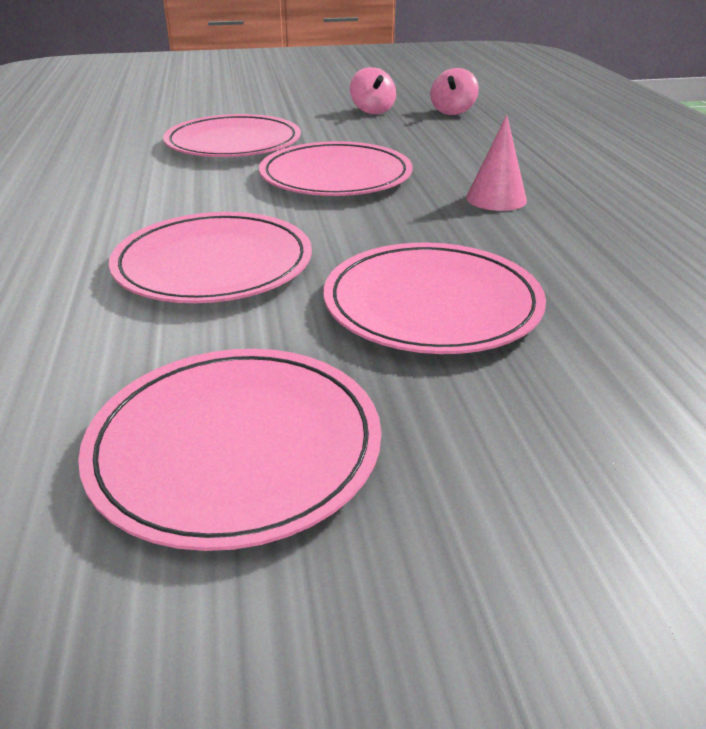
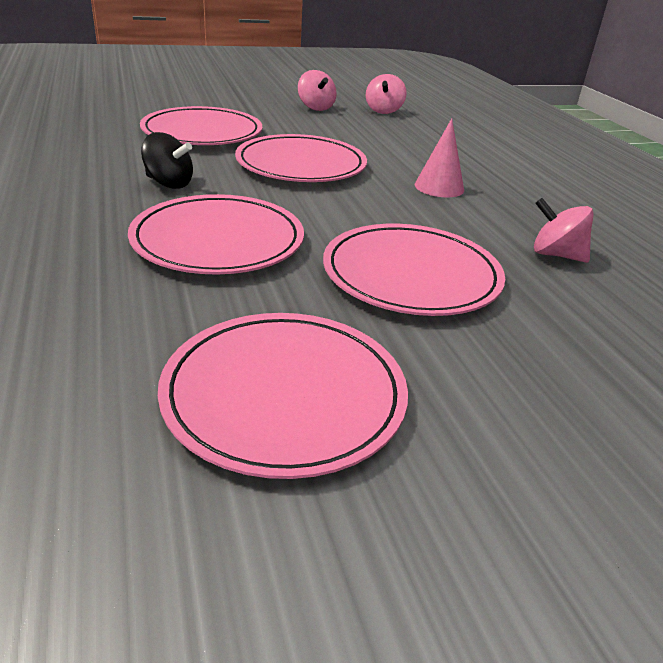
camera: 10 degrees left, 0 degrees up
(178, 201) = (169, 183): none -> black spinning top
(625, 279) = (556, 255): none -> pink spinning top

